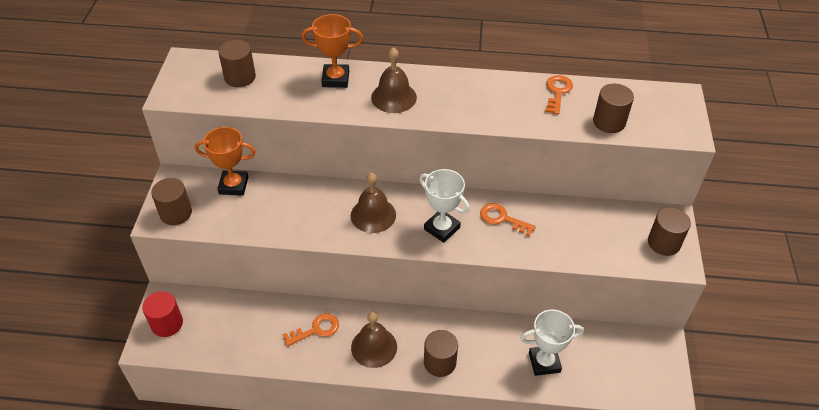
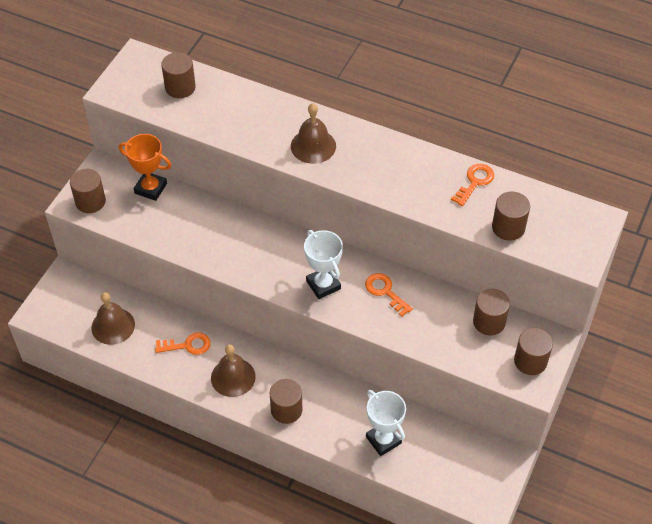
camera: 20 degrees right, 5 degrees up
(167, 323) = (60, 300): red cylinder -> none
(335, 79) = (267, 112): orange trophy -> none
(373, 215) = (265, 253): brown bell -> brown bell (113, 326)
(544, 362) = (383, 440): white trophy -> white trophy turned 45 degrees clockwise
(608, 219) = (489, 322): none -> brown cylinder

